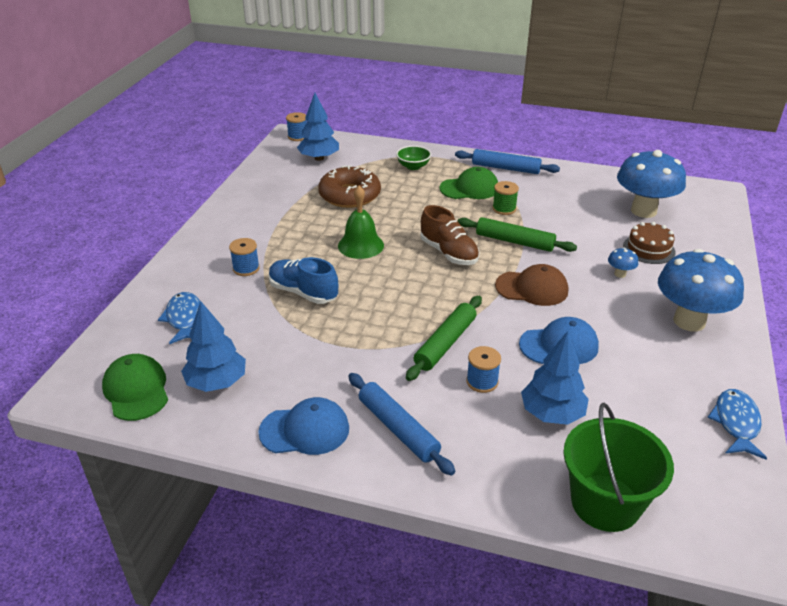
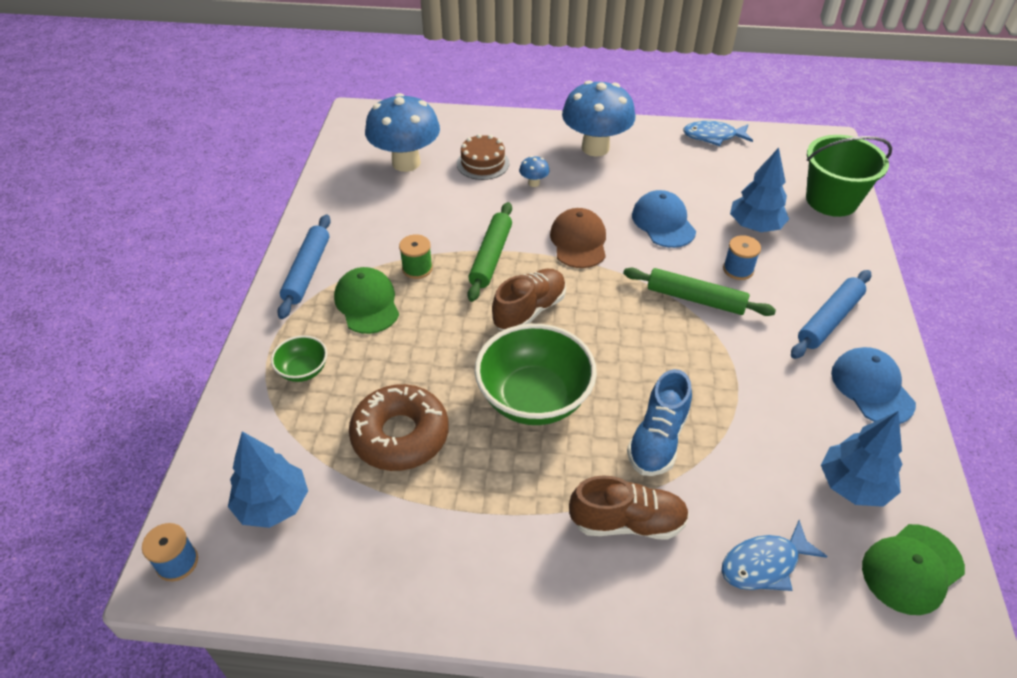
camera: 100 degrees left, 10 degrees up
(246, 268) = (627, 522): blue spool -> brown shoe
(360, 245) = (534, 398): green bell -> green bowl

